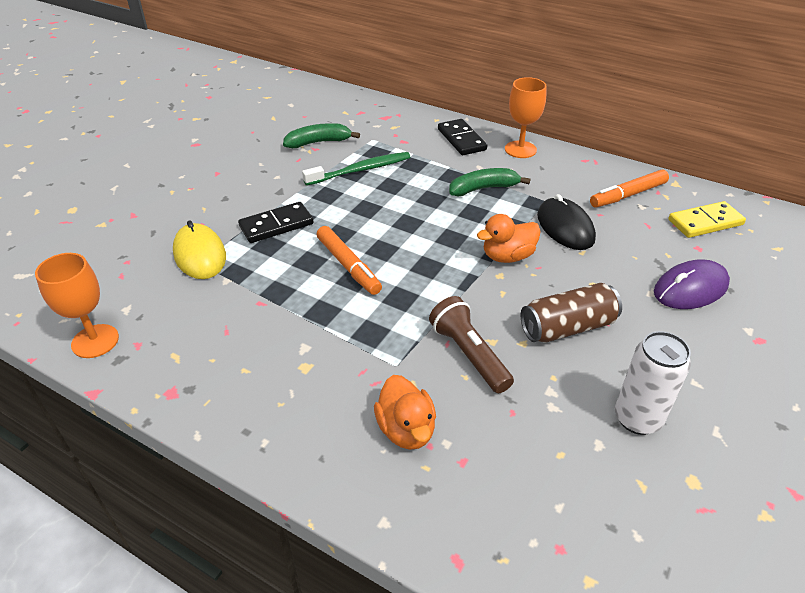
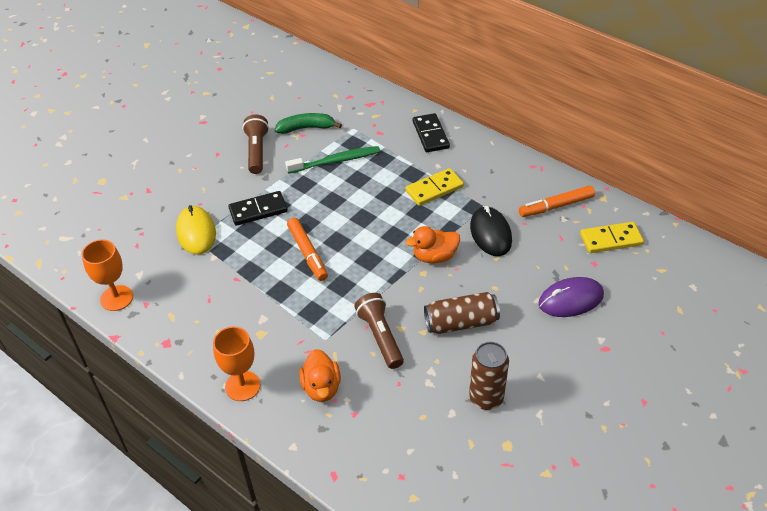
camera: 10 degrees right, 5 degrees up
(264, 167) = (257, 151): none -> brown flashlight
(483, 188) = (434, 189): green banana -> yellow domino
(520, 149) = (479, 150): orange goblet -> orange goblet (242, 386)
(637, 418) = (486, 398): white can -> brown can

